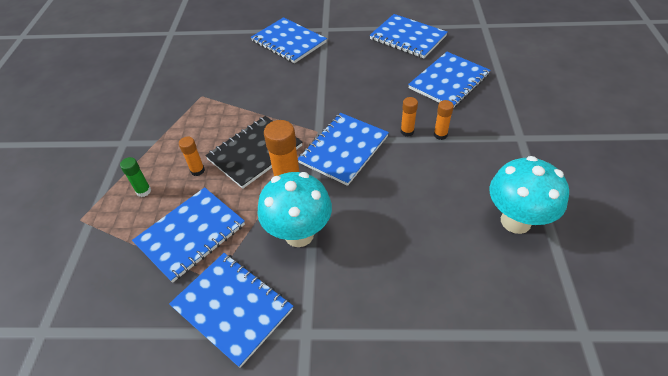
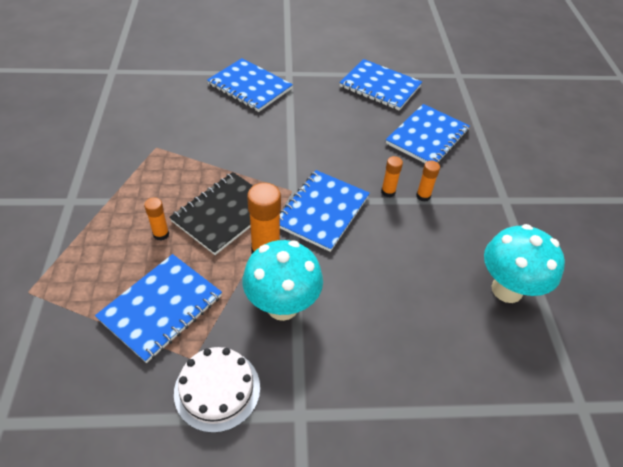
camera: 10 degrees left, 0 degrees up
(143, 191) = (101, 258): green glue stick -> none
(232, 308) = (217, 389): blue notebook -> white cake

